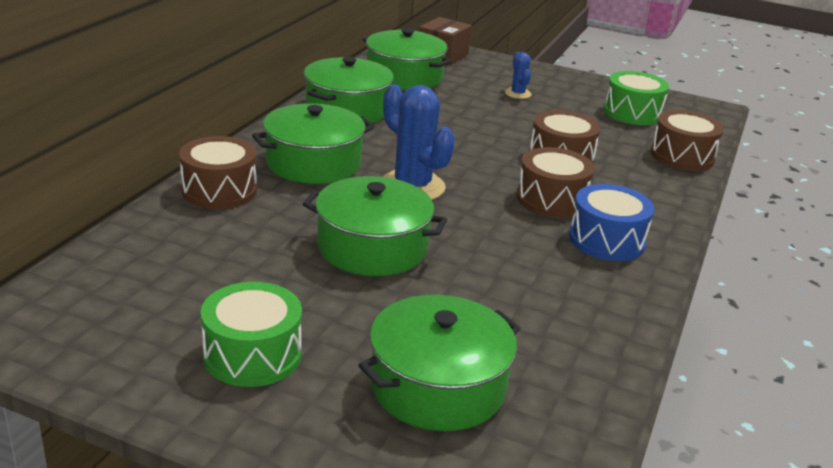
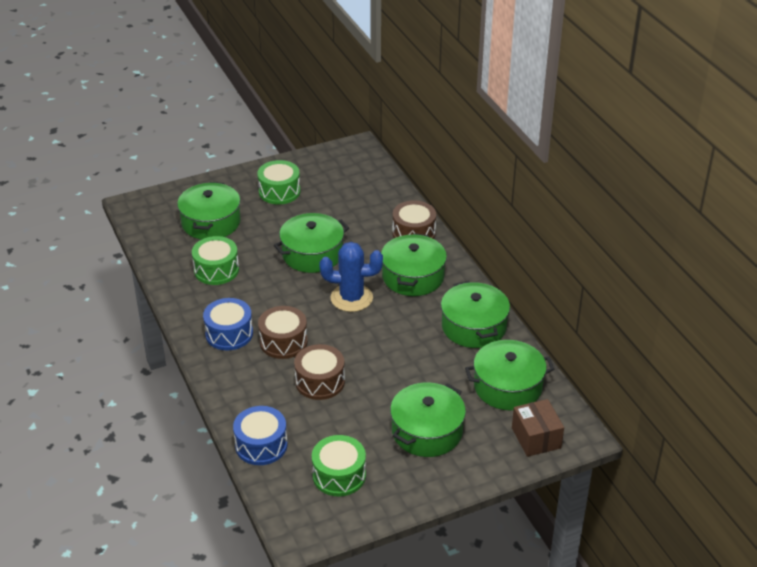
camera: 135 degrees right, 10 degrees up
(518, 94) = (427, 431): blue cactus -> green pot
(528, 312) = (216, 270): none -> green drum
(682, 156) = (261, 445): brown drum -> blue drum

